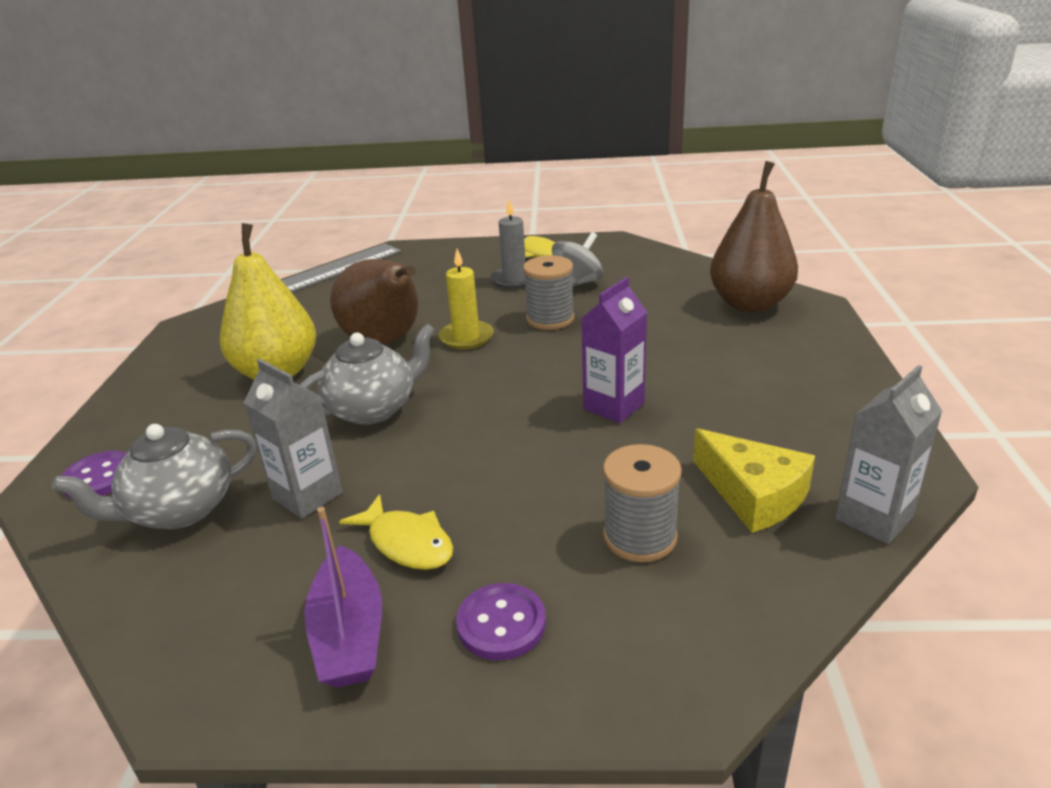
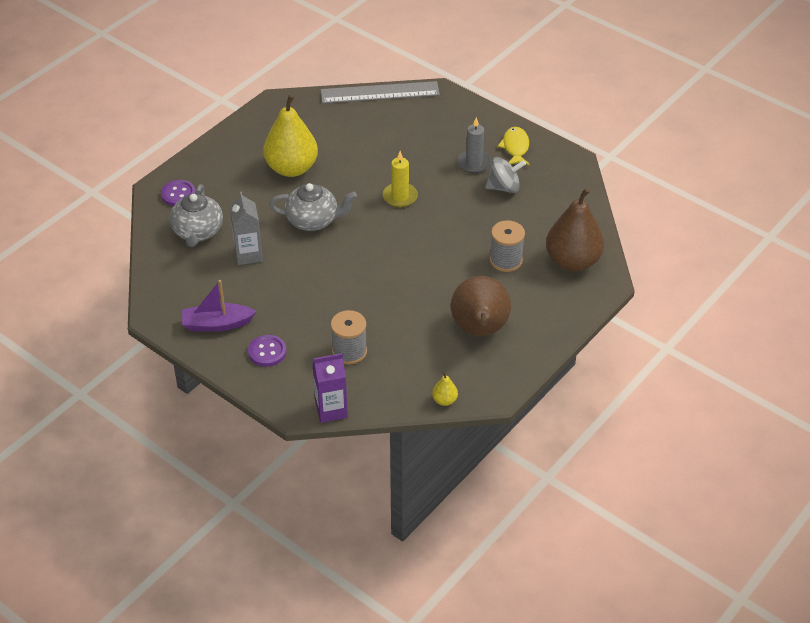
camera: 35 degrees right, 15 degrees up
(180, 510) = (198, 232): grey teapot -> grey teapot turned 90 degrees counterclockwise
(349, 633) = (217, 324): purple boat -> purple boat turned 60 degrees clockwise
(385, 342) = (359, 176): brown pear -> brown pear (479, 330)
(407, 543) = (265, 300): yellow fish -> none
(550, 319) = (456, 208): grey spool -> grey spool (506, 260)
(613, 406) = (416, 285): purple carton -> purple carton (331, 410)
(753, 494) = (414, 362): yellow cheese -> none
(874, 518) = (444, 400): grey carton -> yellow pear

